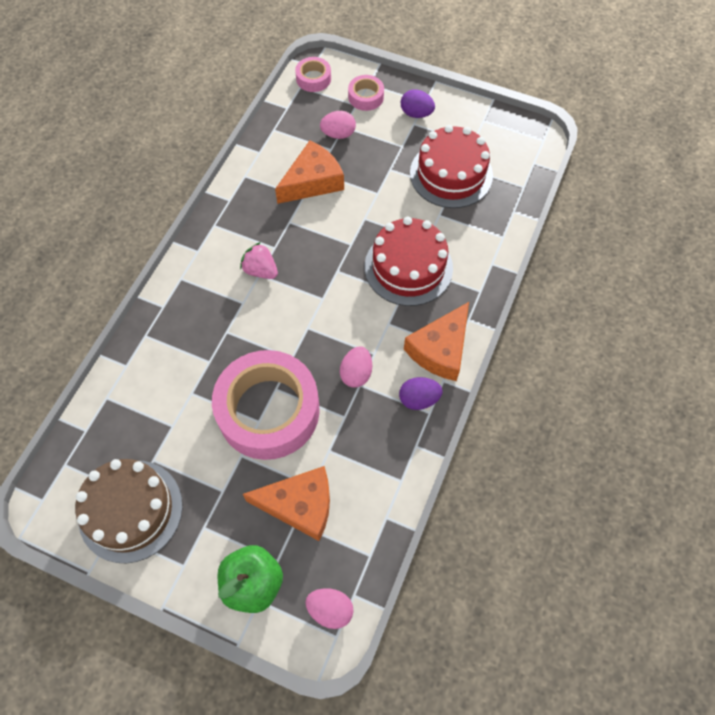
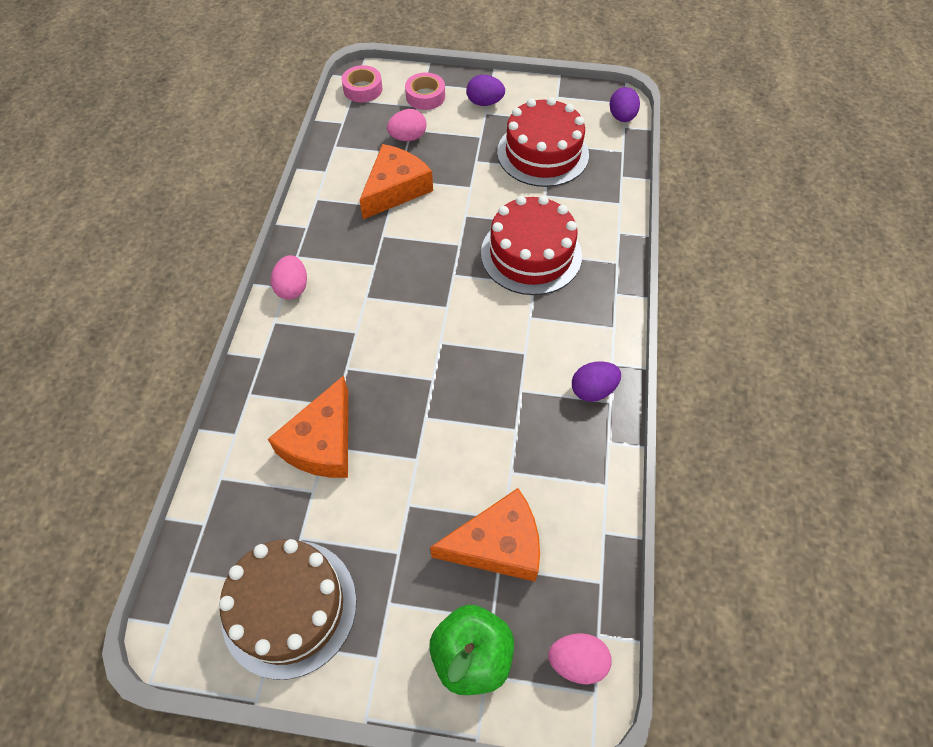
camera: 15 degrees left, 5 degrees down
(261, 270) = (366, 293): pink strawberry -> none
(268, 410) = (424, 444): pink tape -> none
(356, 373) = (513, 379): pink egg -> pink egg (293, 288)
(440, 349) = (597, 331): orange cheese -> orange cheese (322, 442)
(535, 153) = (621, 117): none -> purple egg

